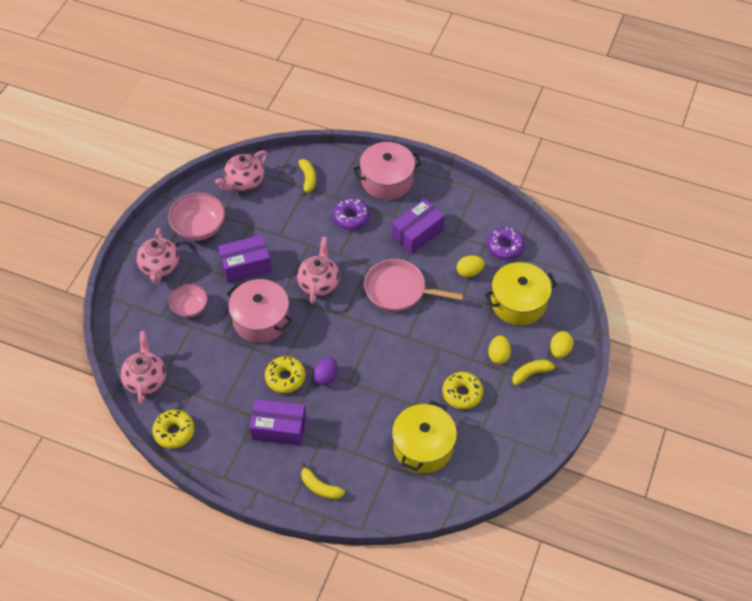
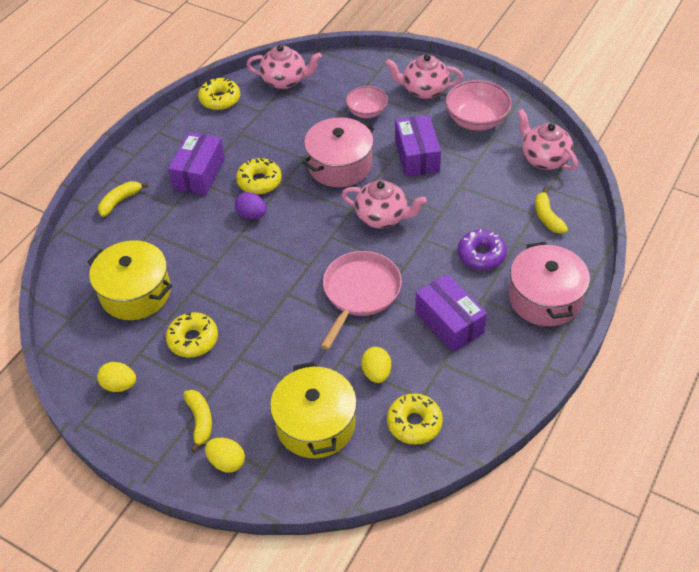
camera: 100 degrees right, 5 degrees down
(308, 179) = (547, 217): yellow banana -> yellow banana turned 75 degrees clockwise
(498, 355) = (237, 387): yellow egg -> yellow egg (119, 385)
(505, 247) = (414, 423): purple donut -> yellow donut

